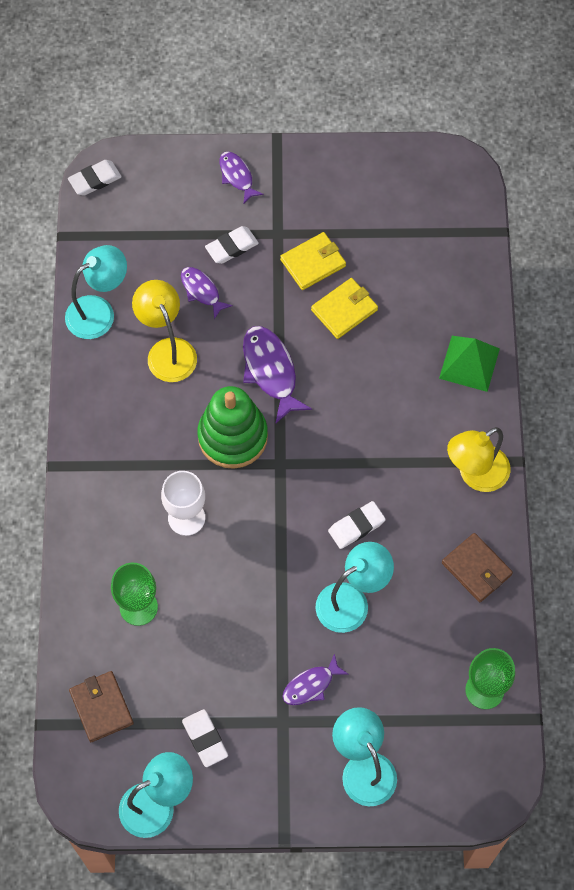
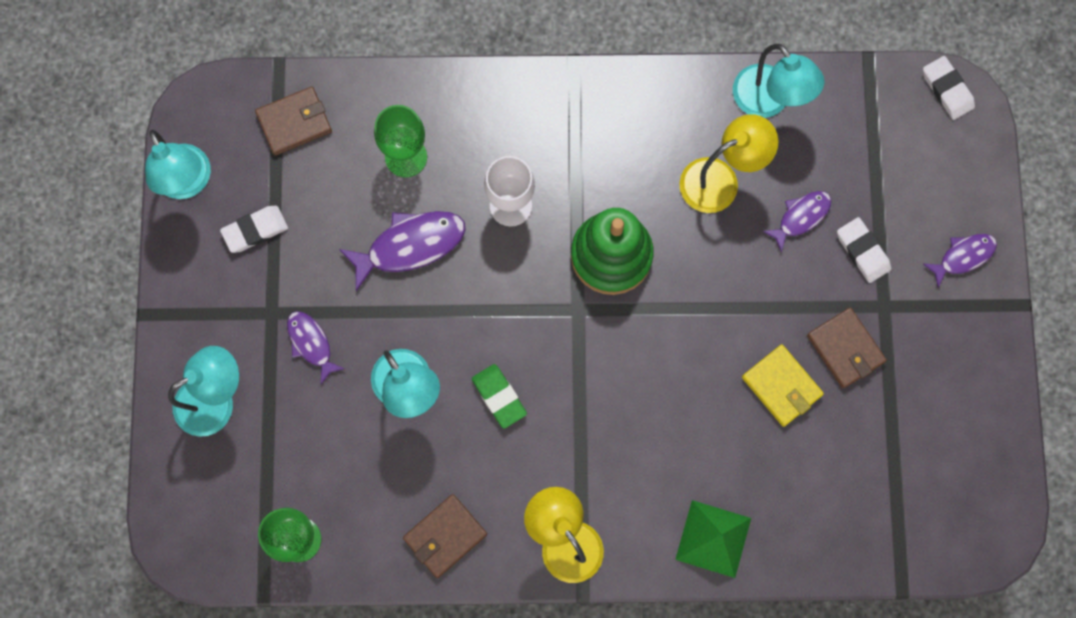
camera: 90 degrees right, 10 degrees up
(270, 371) = (696, 298): purple fish -> purple fish (410, 246)
(313, 263) = (845, 349): yellow wallet -> brown wallet
(356, 526) = (499, 397): white eraser -> green eraser

